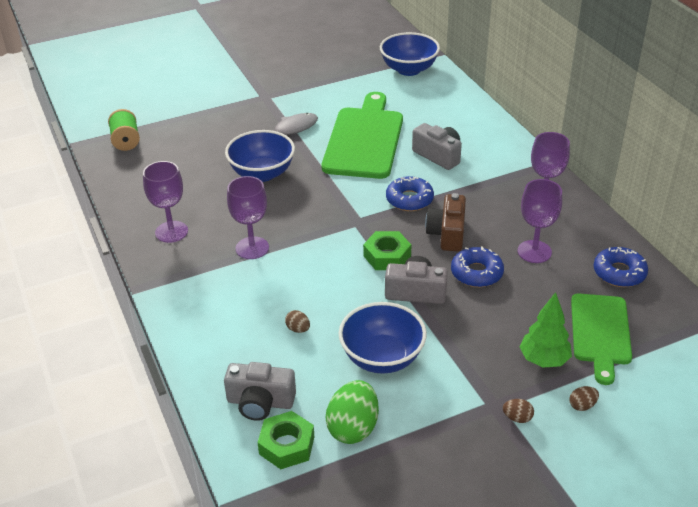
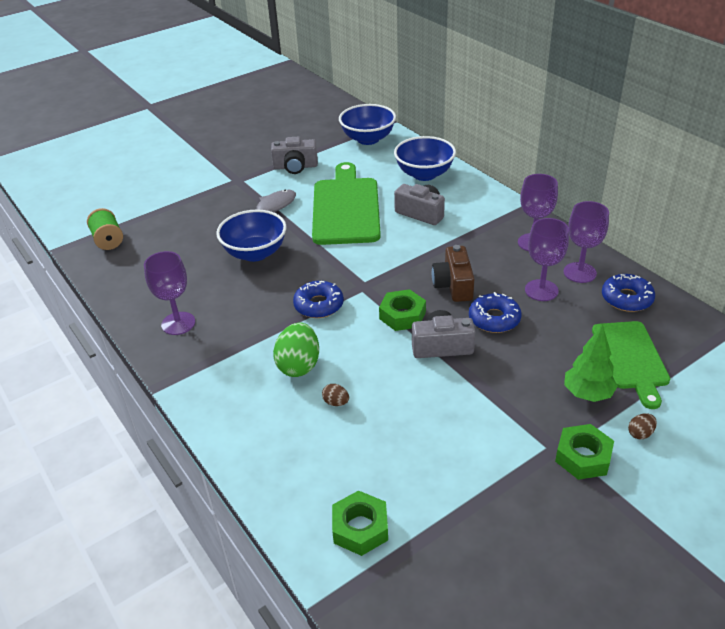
camera: 10 degrees left, 0 degrees up
(252, 248) = (265, 327): purple goblet -> purple goblet (579, 272)
(260, 402) = (319, 486): grey camera -> grey camera (295, 167)
(353, 428) = (423, 496): green egg -> green egg (299, 365)
(382, 358) = (429, 418): blue bowl -> blue bowl (424, 174)
(409, 199) = (407, 258): blue donut -> blue donut (319, 305)
(517, 418) = (583, 457): brown egg -> green nut

